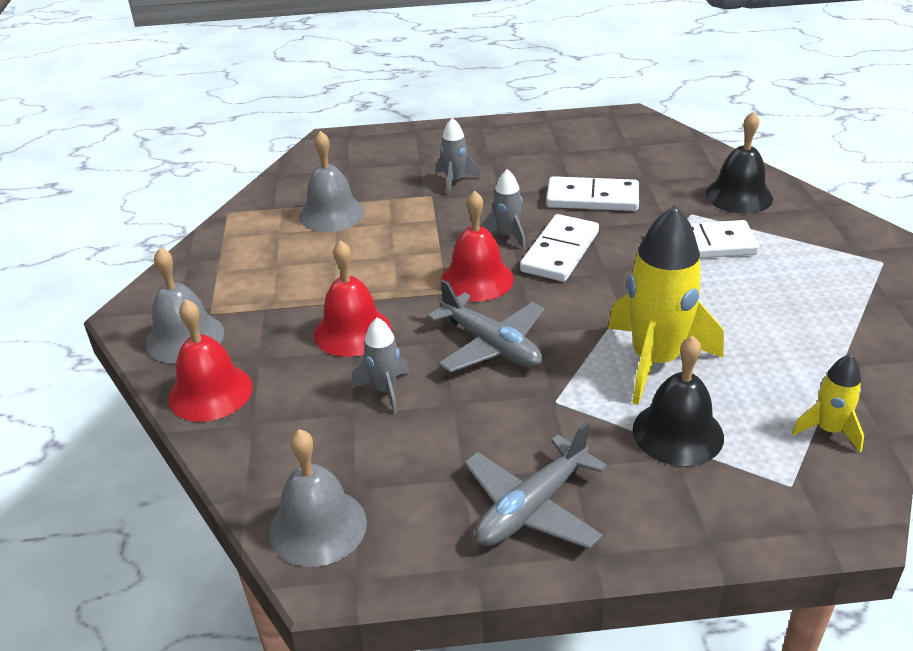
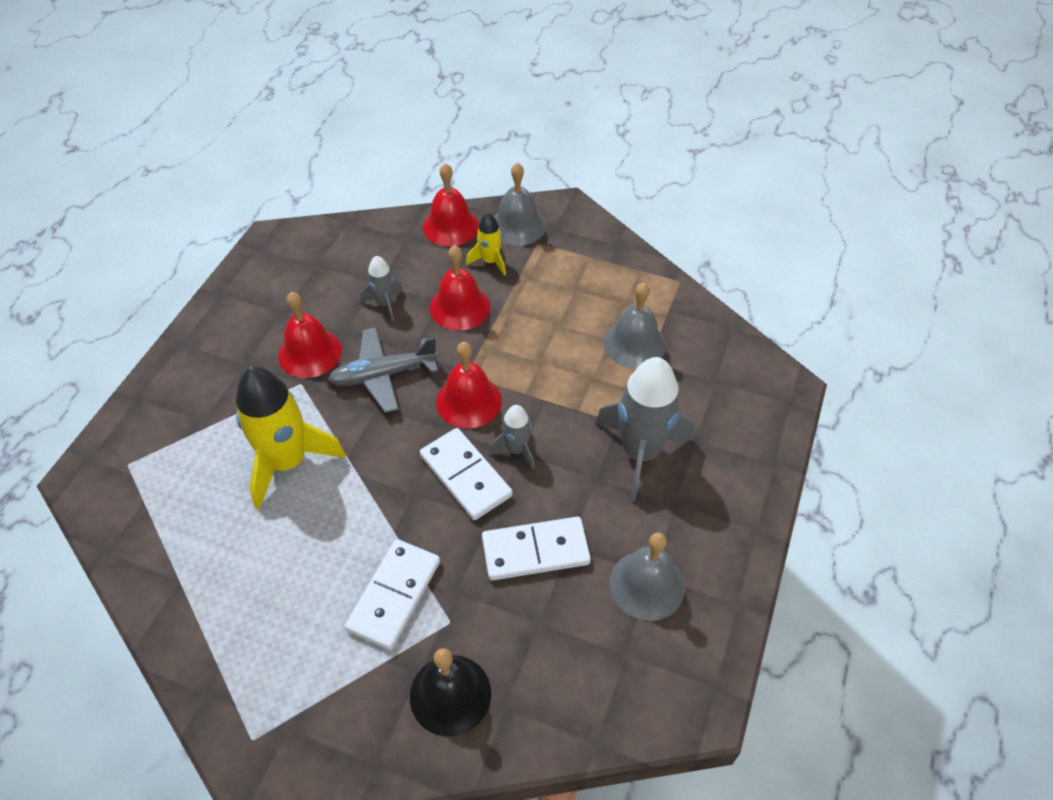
camera: 115 degrees right, 15 degrees up
(318, 526) = (303, 243): grey bell -> grey bell (647, 585)
(455, 181) = (640, 453): grey rocket -> grey rocket, size x1.99
(507, 416) = (310, 353): none -> red bell
(532, 507) = (233, 332): grey plane -> none
(592, 198) = (535, 551): white domino -> white domino turned 45 degrees clockwise
(678, 433) = (217, 433): black bell -> none
(828, 430) = (141, 521): yellow rocket -> yellow rocket (490, 261)

